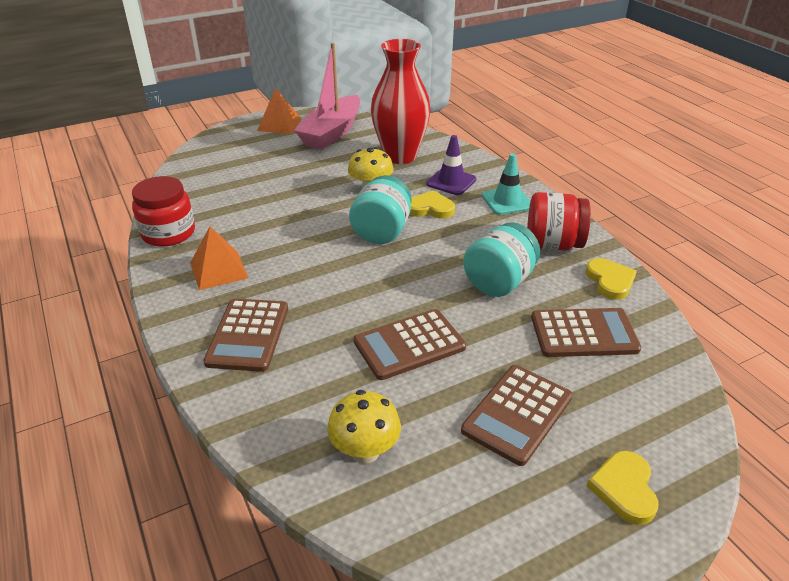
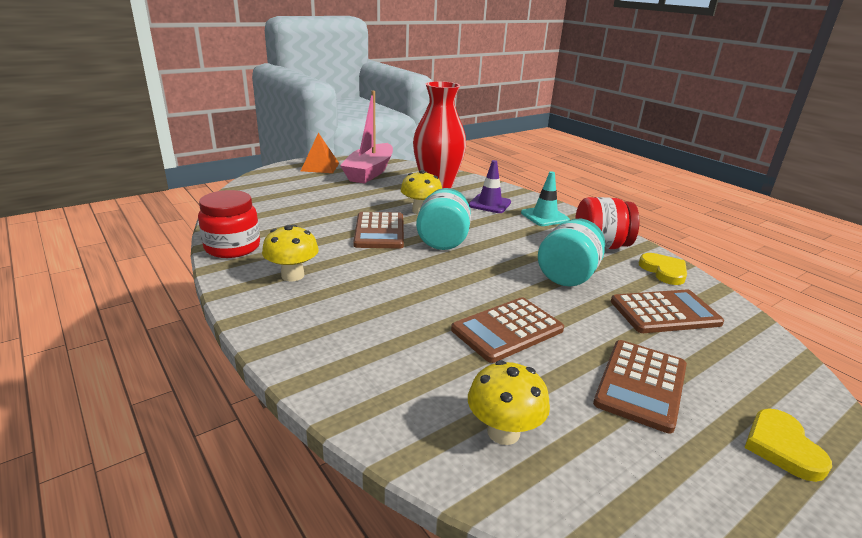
camera: 10 degrees left, 10 degrees down
(219, 270) = (292, 275): orange pyramid -> yellow mushroom
(248, 335) = (339, 330): brown calculator -> brown calculator (379, 231)
(430, 208) = (480, 223): yellow heart -> none

